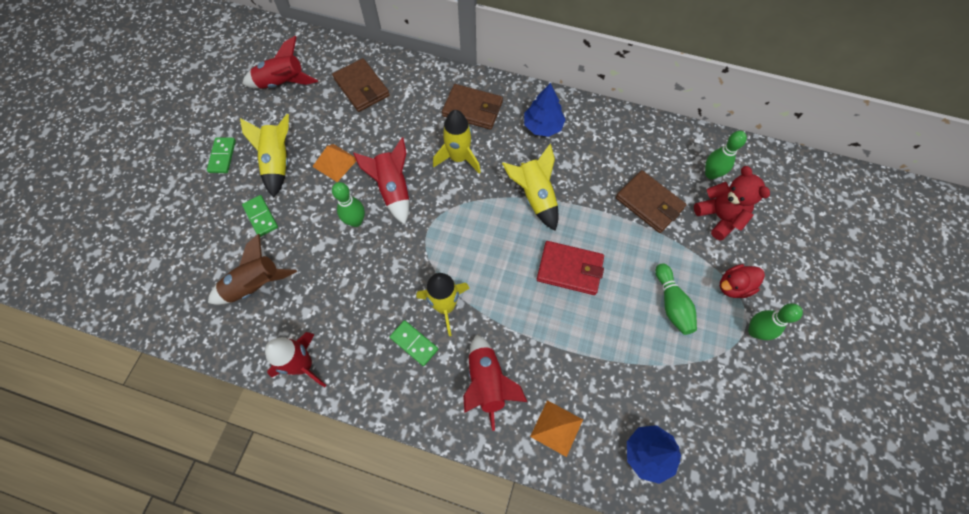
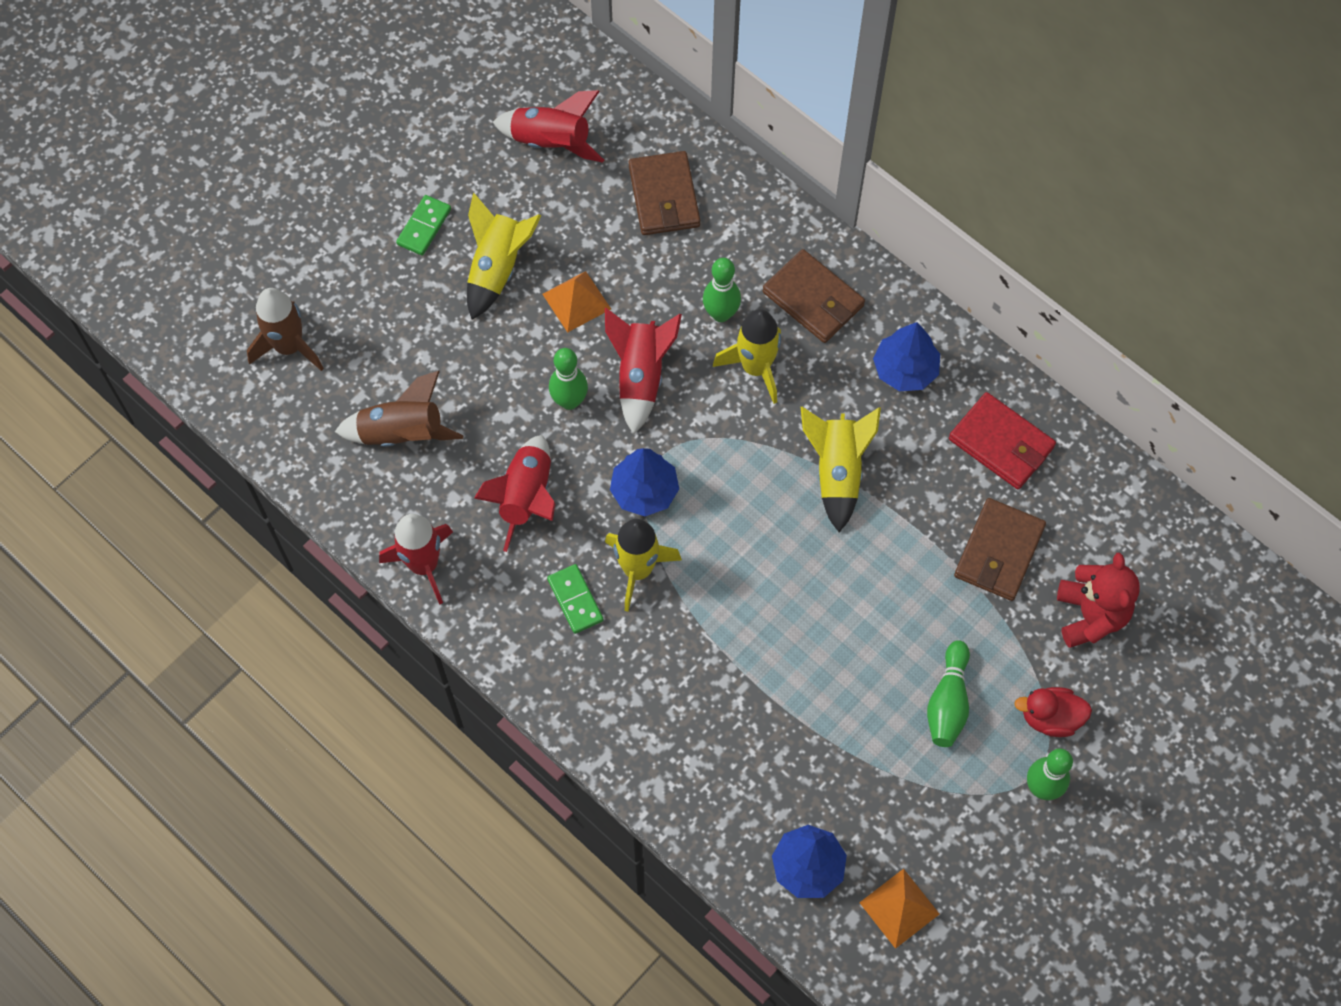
camera: 25 degrees right, 0 degrees up
(158, 261) = (289, 347): none -> brown rocket
(261, 217) = (444, 340): green domino -> none
(426, 256) = (644, 491): none -> blue tree
(487, 382) = (646, 690): red rocket -> red rocket (526, 497)
(556, 428) = (707, 783): orange pyramid -> orange pyramid (899, 908)
(570, 269) = (832, 594): red wallet -> red wallet (1001, 443)
(649, 203) = (999, 552): brown wallet -> brown wallet turned 45 degrees clockwise
(711, 174) = (1118, 548): green bowling pin -> green bowling pin (721, 314)

